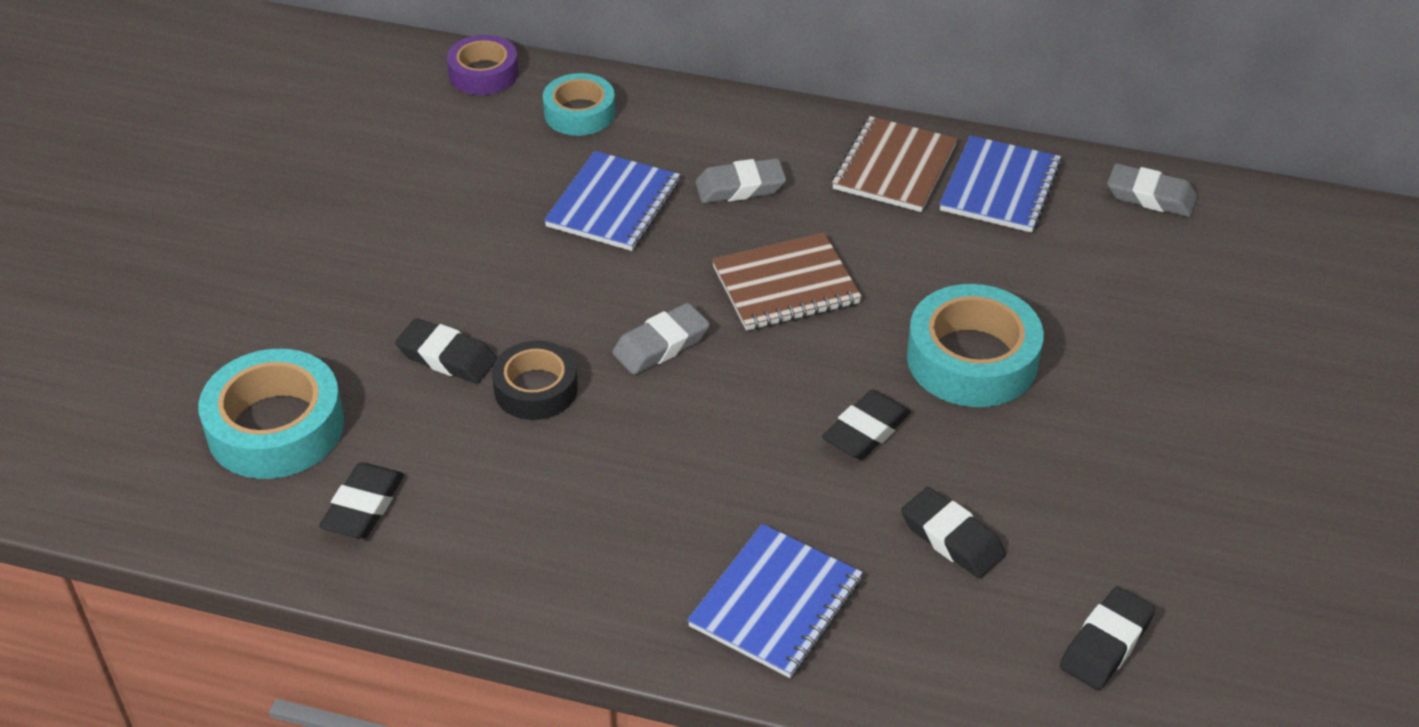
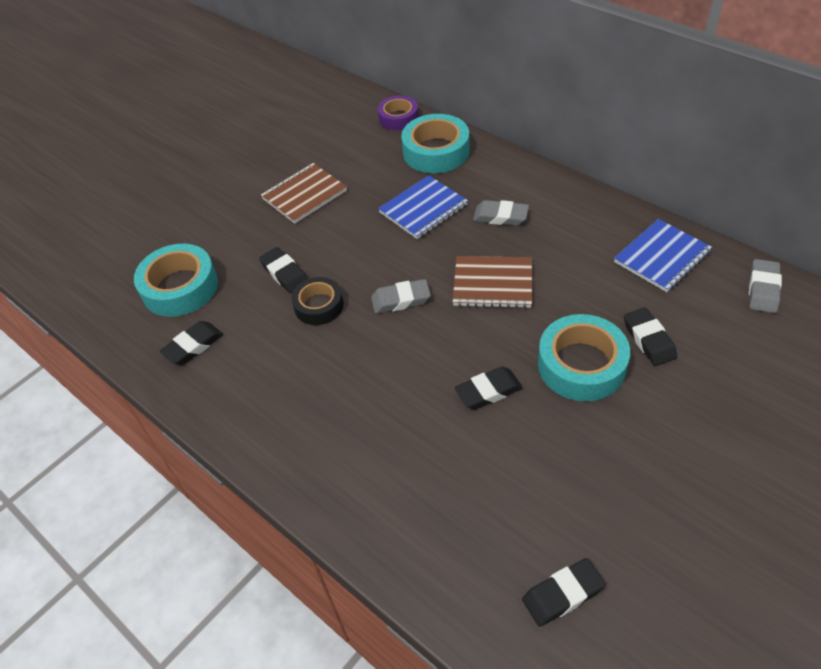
camera: 30 degrees right, 5 degrees up
(579, 113) = (436, 151): turquoise tape -> turquoise tape, size x1.59
(776, 603) = (372, 485): blue notebook -> none
(894, 167) = (600, 227): brown notebook -> brown notebook (304, 195)
(952, 538) = (502, 481): black eraser -> black eraser (649, 340)
(1150, 196) = (763, 289): grey eraser -> grey eraser turned 60 degrees clockwise

